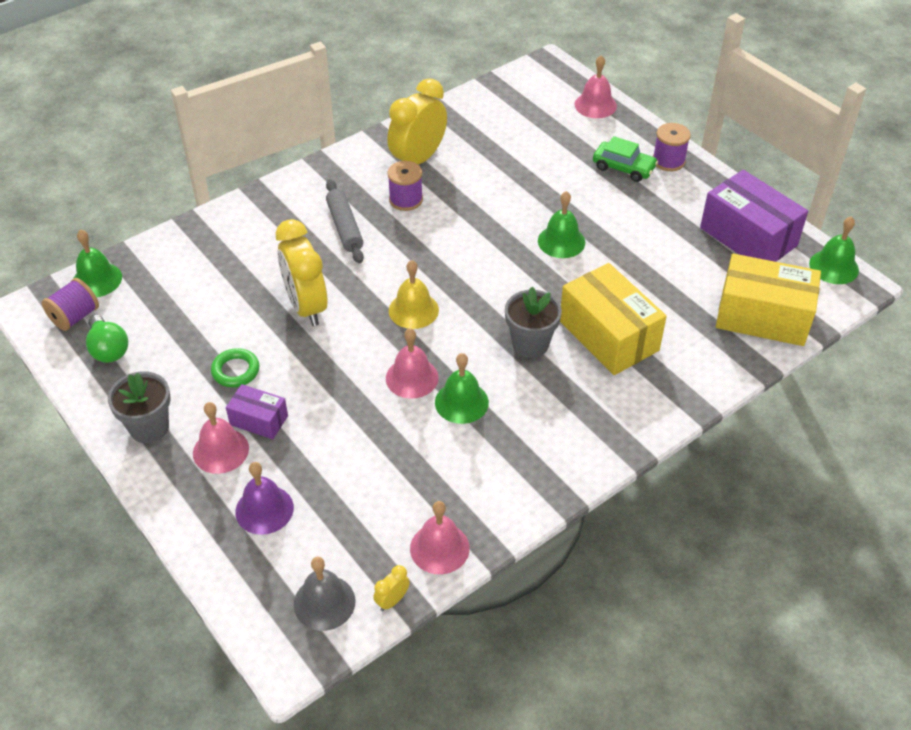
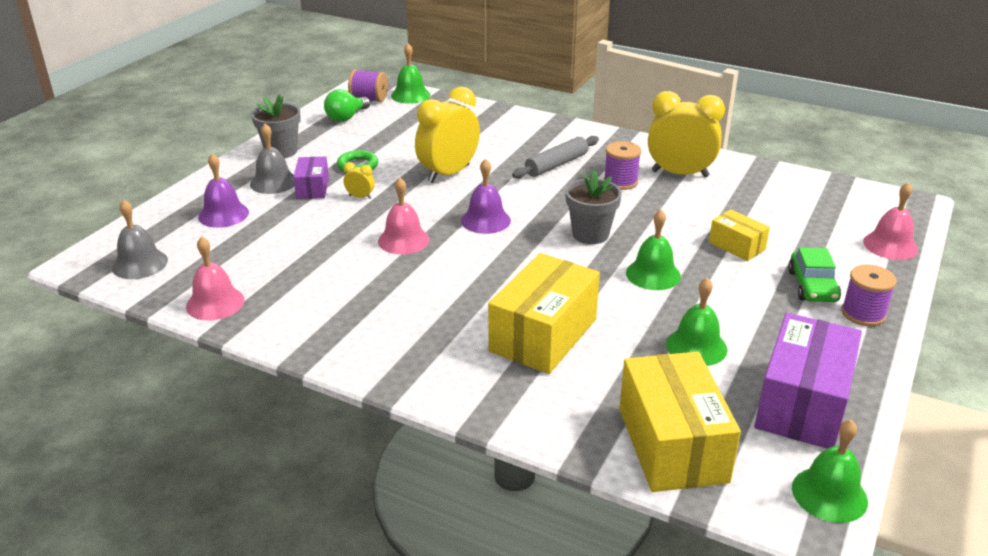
camera: 65 degrees right, 15 degrees down
(220, 450) = (273, 182): pink bell -> grey bell
(392, 600) = (150, 294): yellow clock -> yellow clock (360, 197)
(413, 310) = (485, 220): yellow bell -> purple bell
(461, 402) = (391, 272): green bell -> green bell (696, 346)
(530, 344) = (493, 290): grey flower pot -> grey flower pot (590, 234)
(549, 179) = (736, 246): none -> yellow box

